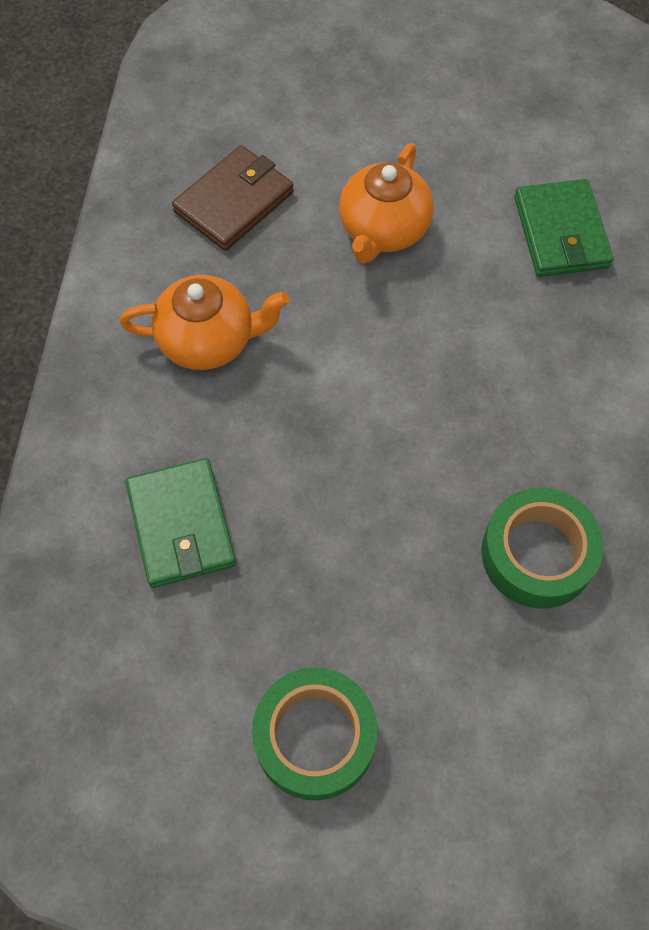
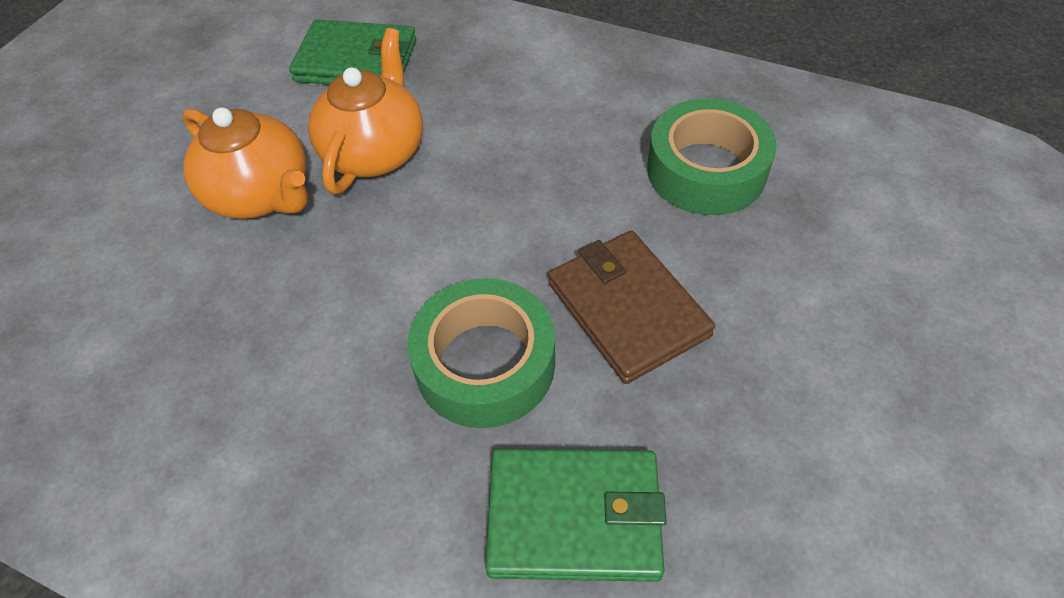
camera: 70 degrees left, 10 degrees down
(208, 340) = (308, 415): orange teapot -> orange teapot (375, 152)
(234, 202) = (117, 334): brown wallet -> brown wallet (627, 309)
(315, 737) = (894, 424): green tape -> green tape (485, 363)

